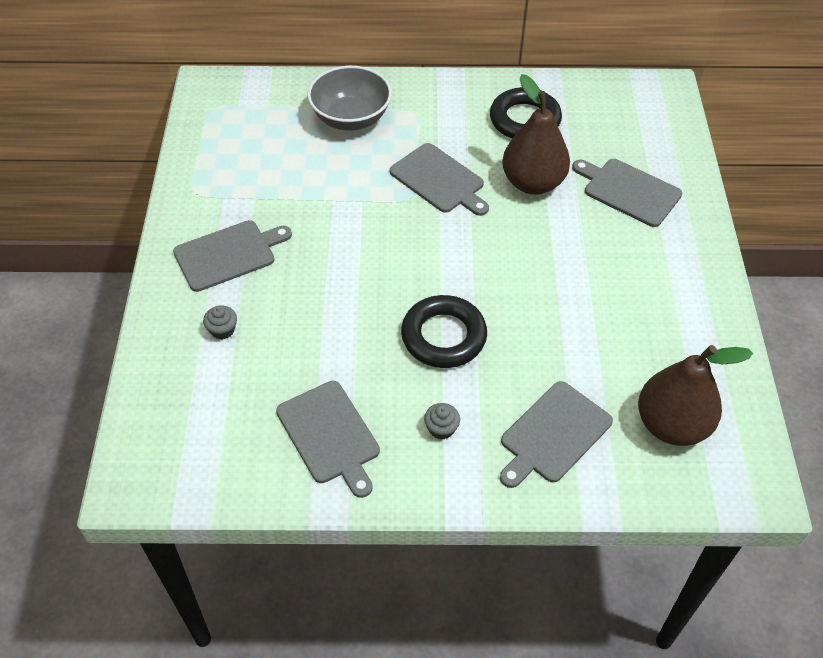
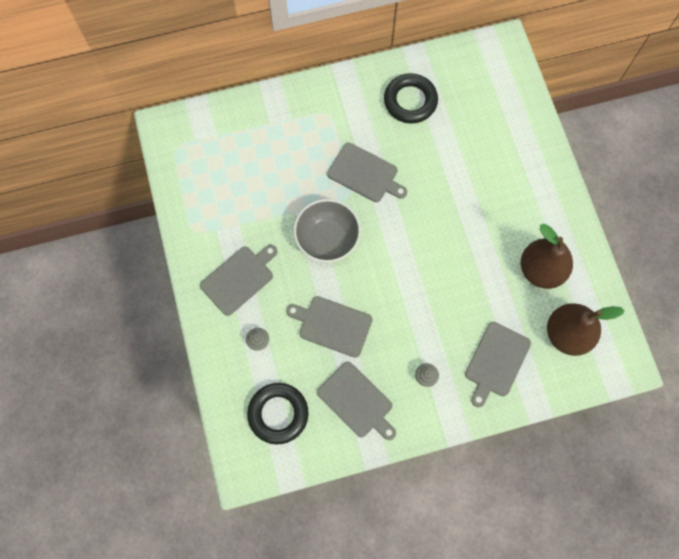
camera: 15 degrees left, 20 degrees up
(351, 118) = (283, 132): grey bowl -> grey bowl (327, 239)
(443, 336) = (406, 306): black ring -> black ring (278, 414)
(533, 183) = (431, 159): brown pear -> brown pear (541, 270)
(628, 191) = (499, 149): grey cutting board -> grey cutting board (332, 325)

